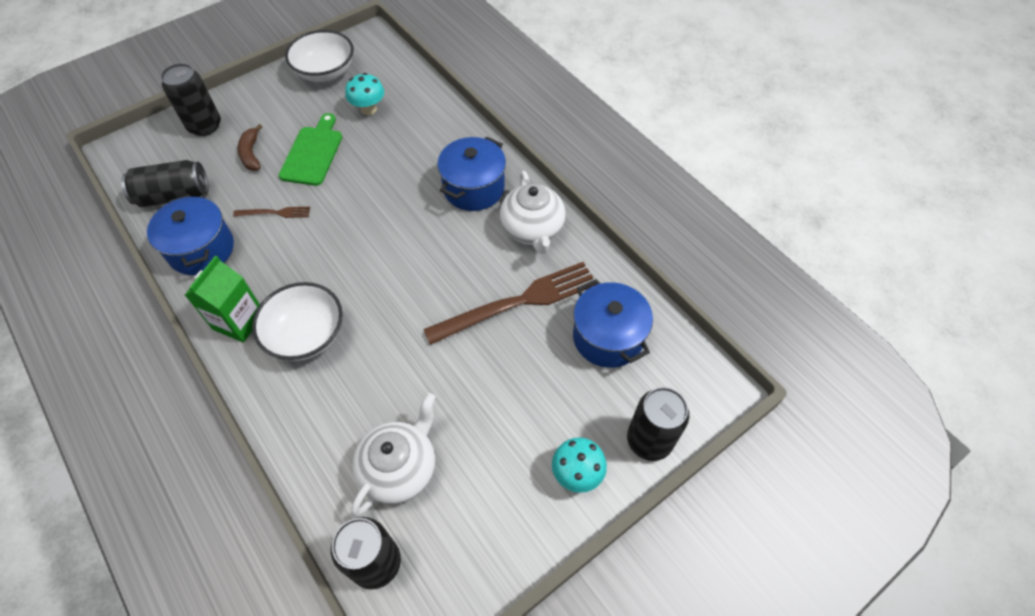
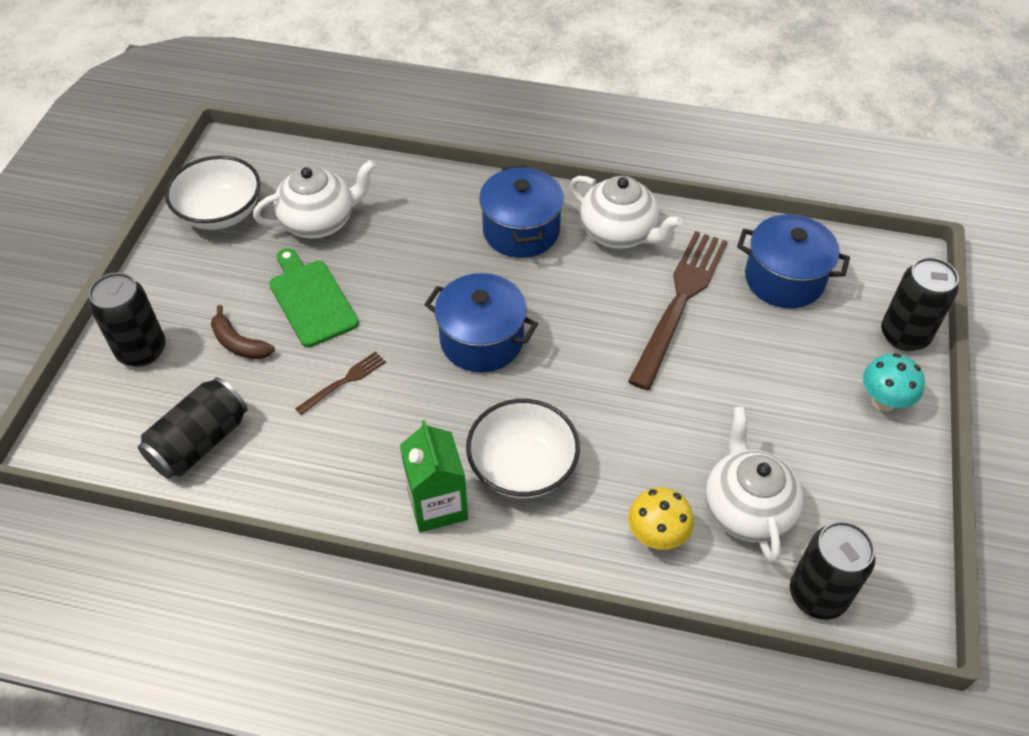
camera: 40 degrees left, 5 degrees down
(201, 249) = (305, 470): blue pot -> blue pot (481, 340)
(328, 439) = (656, 536): none -> yellow mushroom
(368, 109) = (319, 221): turquoise mushroom -> white teapot

